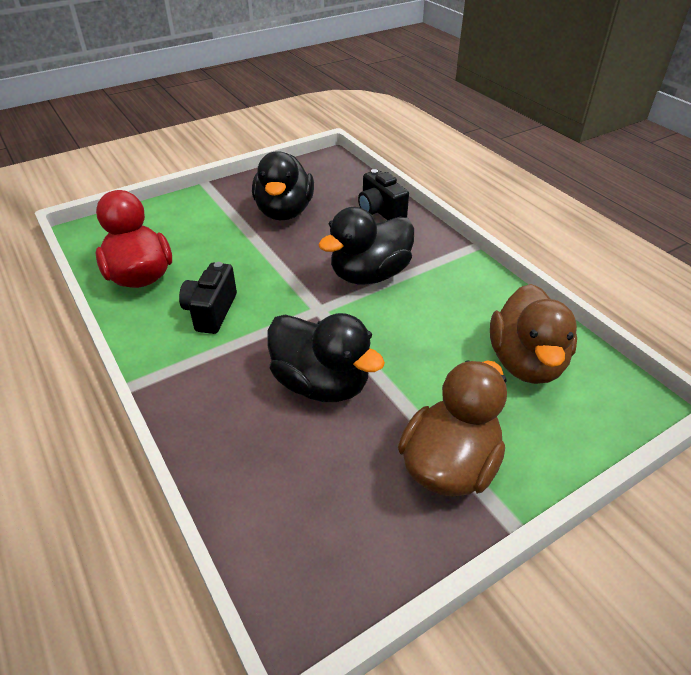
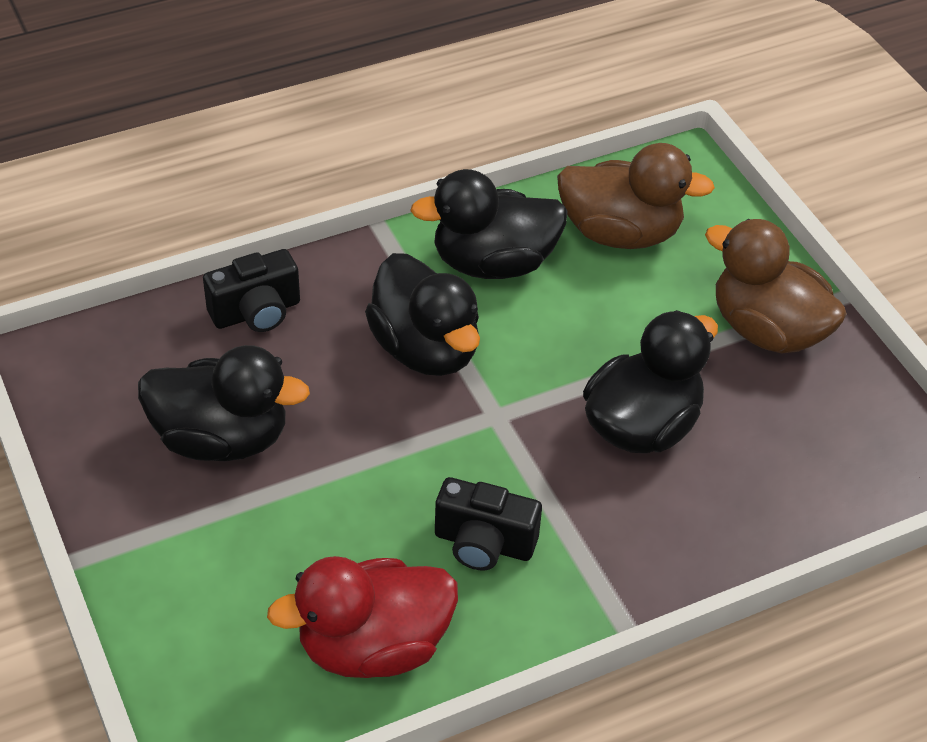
camera: 85 degrees left, 5 degrees up
(461, 297) = (493, 263): none -> black duck

